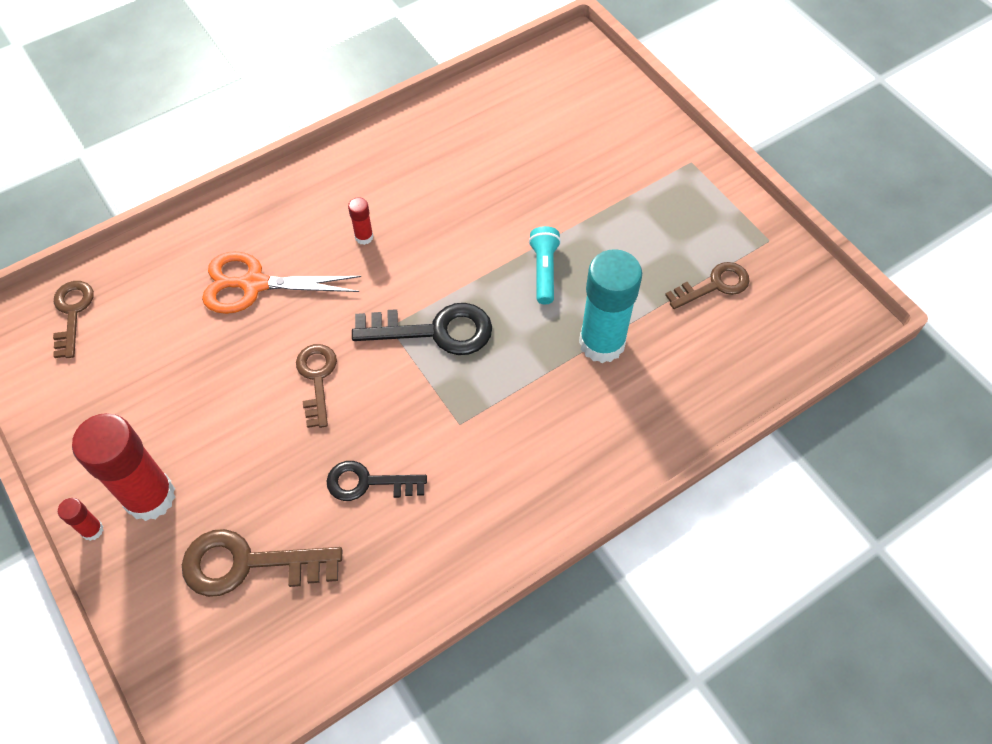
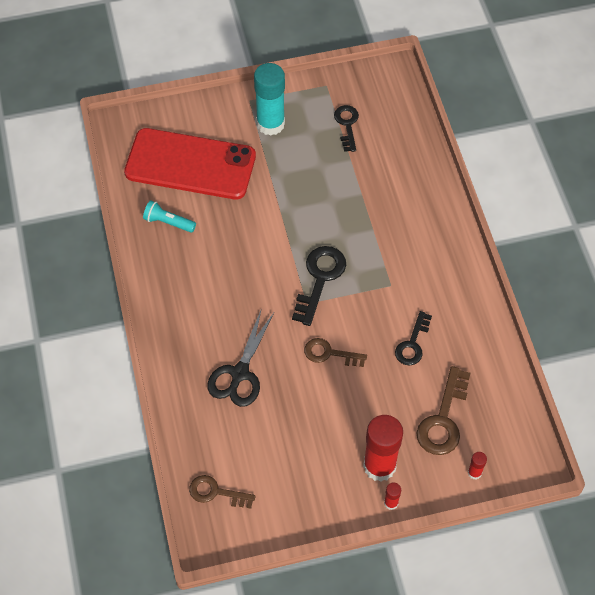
camera: 70 degrees left, 0 degrees up
(254, 284) = (239, 373): orange scissors -> black scissors
(364, 237) = (228, 299): red glue stick -> red glue stick (474, 473)
(544, 271) = (299, 207): turquoise flashlight -> turquoise flashlight (168, 222)
(554, 133) = (190, 164): none -> red phone
(602, 343) = (364, 195): turquoise glue stick -> turquoise glue stick (270, 124)
(714, 285) = (347, 125): brown key -> black key

